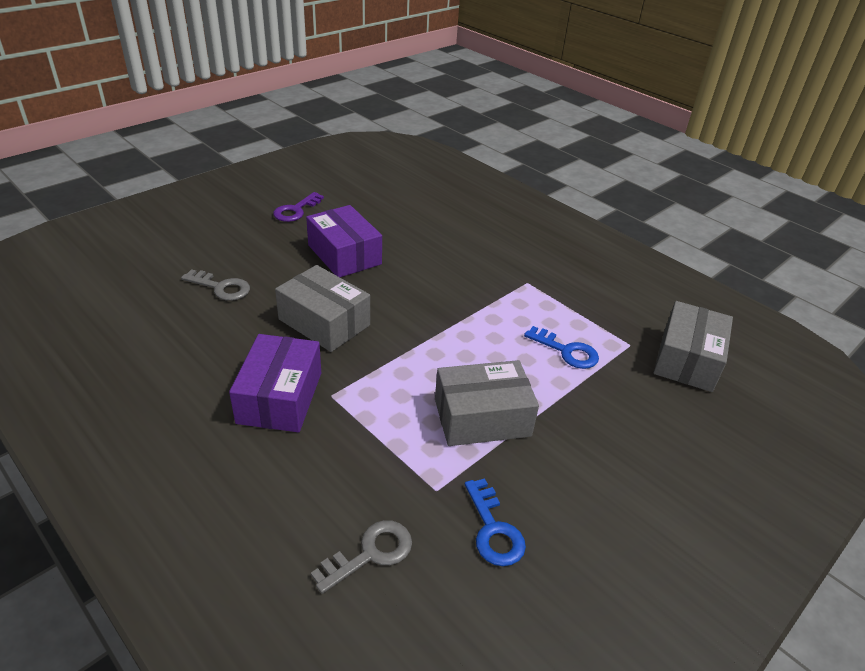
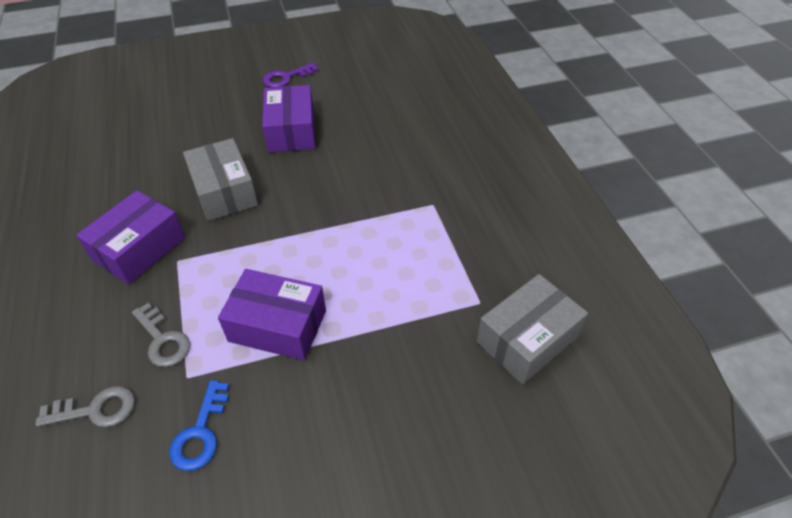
camera: 30 degrees right, 10 degrees up
(221, 287) = (173, 137): grey key -> grey key (163, 340)
(482, 417) = (278, 326): grey box -> purple box
(567, 351) = (410, 288): blue key -> none

